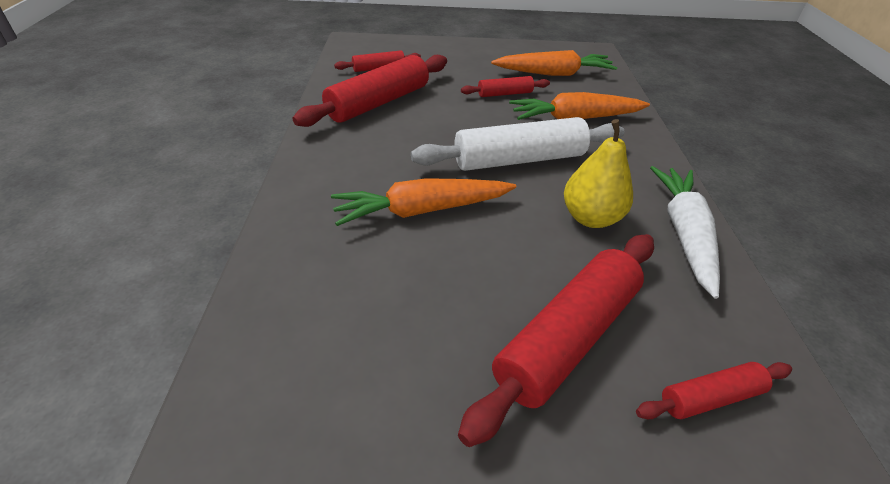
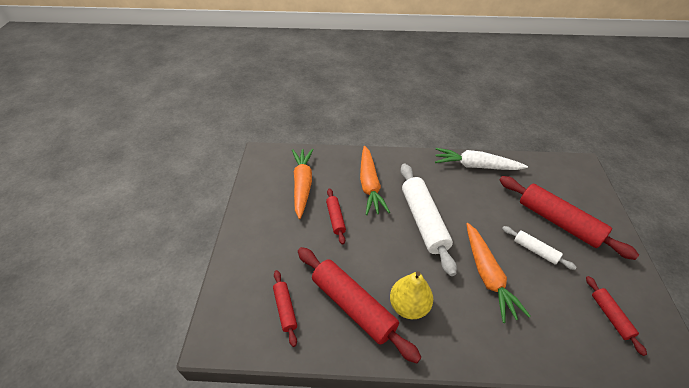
camera: 85 degrees left, 5 degrees up
(480, 280) = (535, 250): none -> white rolling pin
(590, 218) = (473, 198): yellow pear -> yellow pear (409, 306)
(710, 397) = (569, 185): red rolling pin -> red rolling pin (610, 316)

